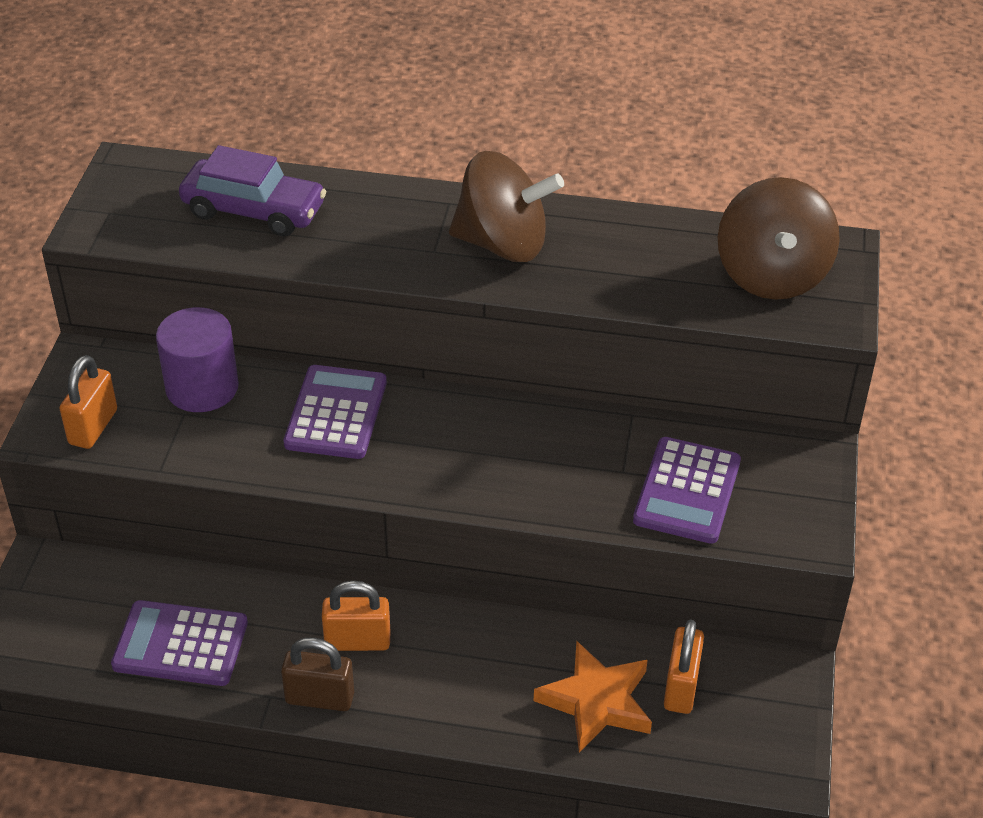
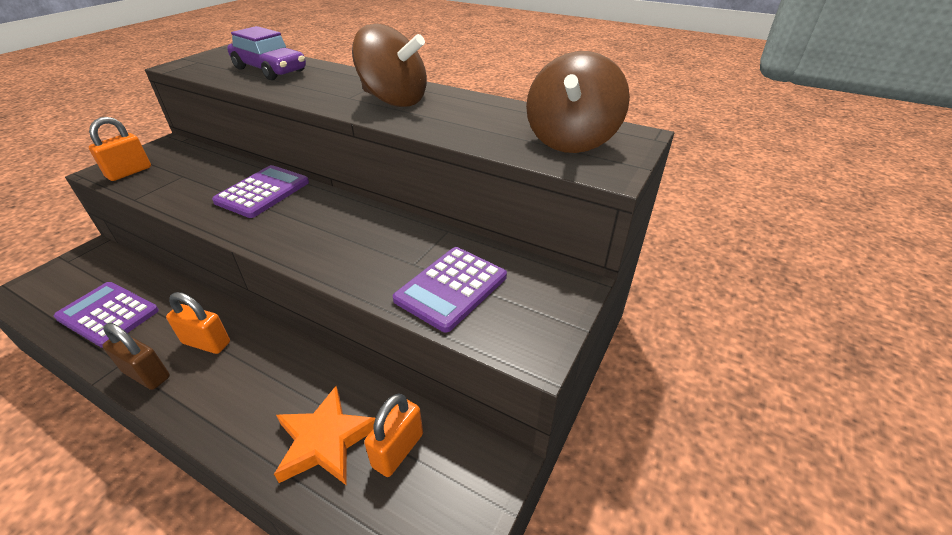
camera: 20 degrees right, 5 degrees down
(202, 387) = (206, 166): purple cylinder -> none

